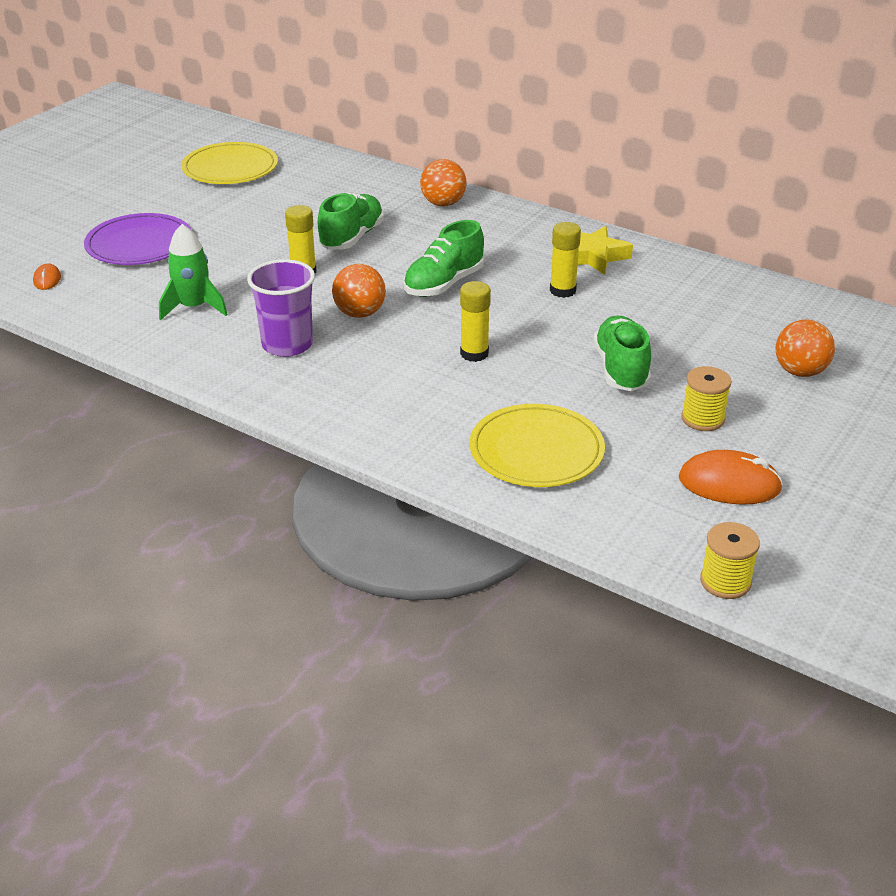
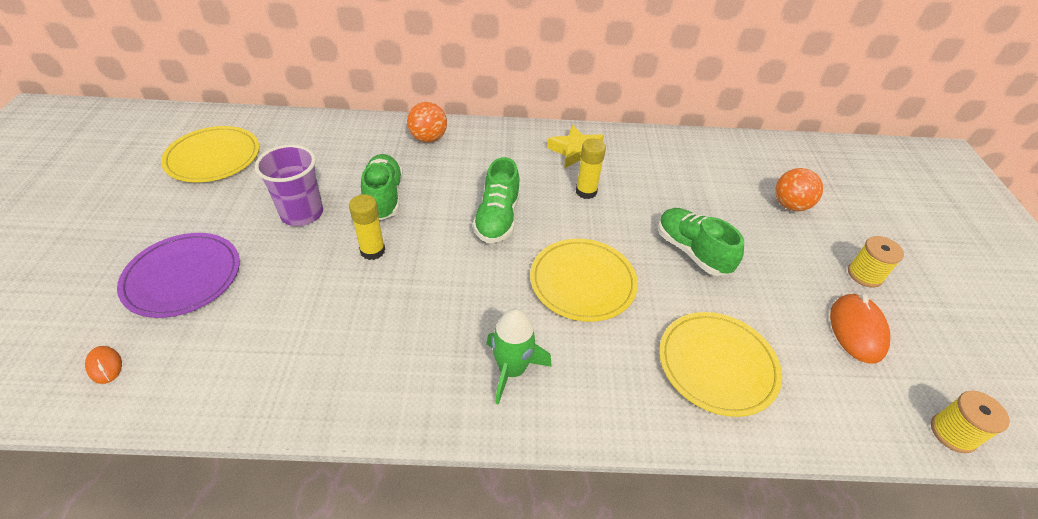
camera: 35 degrees left, 10 degrees up
(194, 307) = (299, 335): green rocket -> green rocket (511, 369)
(287, 345) = (425, 342): purple cup -> purple cup (302, 213)
(360, 313) = (458, 277): orange ball -> none
(474, 354) = (582, 282): yellow glue stick -> yellow plate
(702, 419) = (782, 275): yellow spool -> yellow spool (865, 275)
(729, 483) = (856, 330): orange mouse -> orange mouse turned 60 degrees counterclockwise

